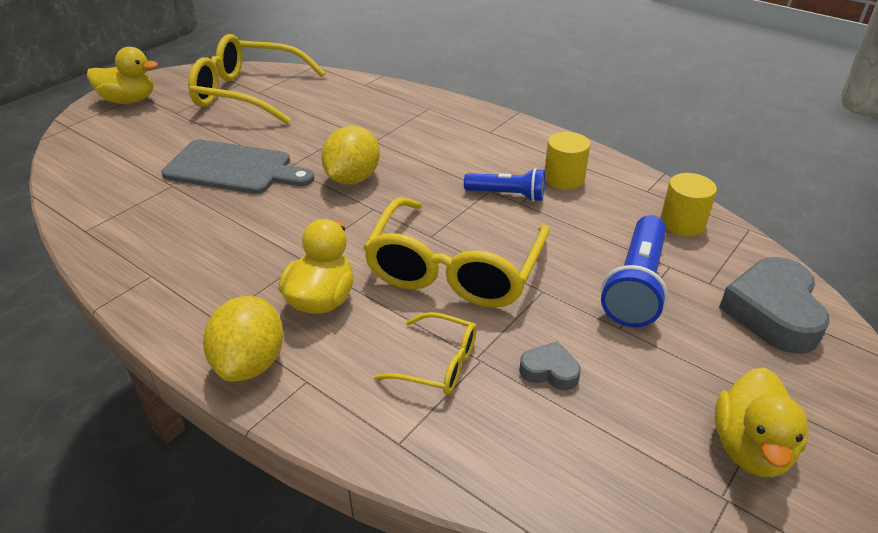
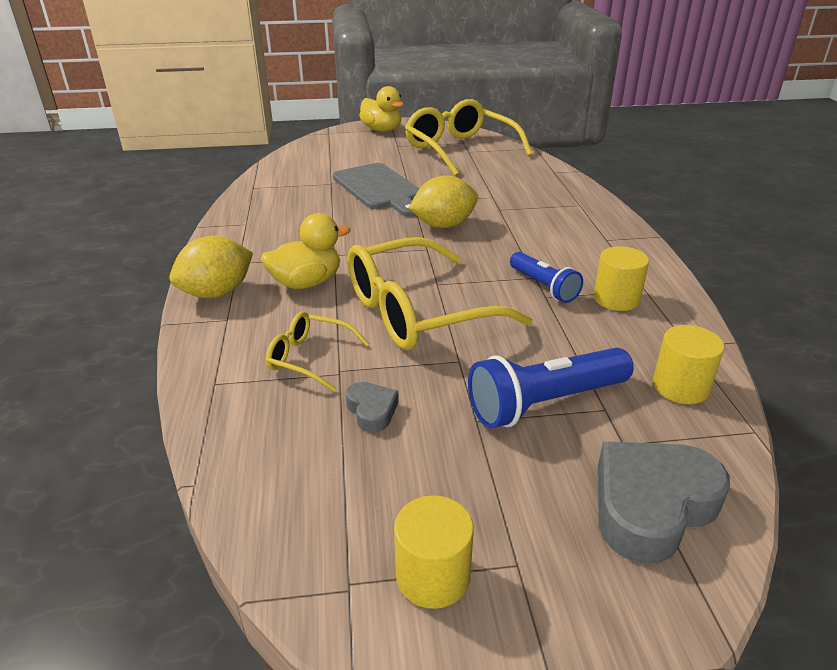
camera: 45 degrees right, 5 degrees down
(438, 364) = (309, 358): yellow glasses -> yellow glasses turned 135 degrees clockwise
(750, 448) = (433, 576): yellow duck -> yellow cylinder

